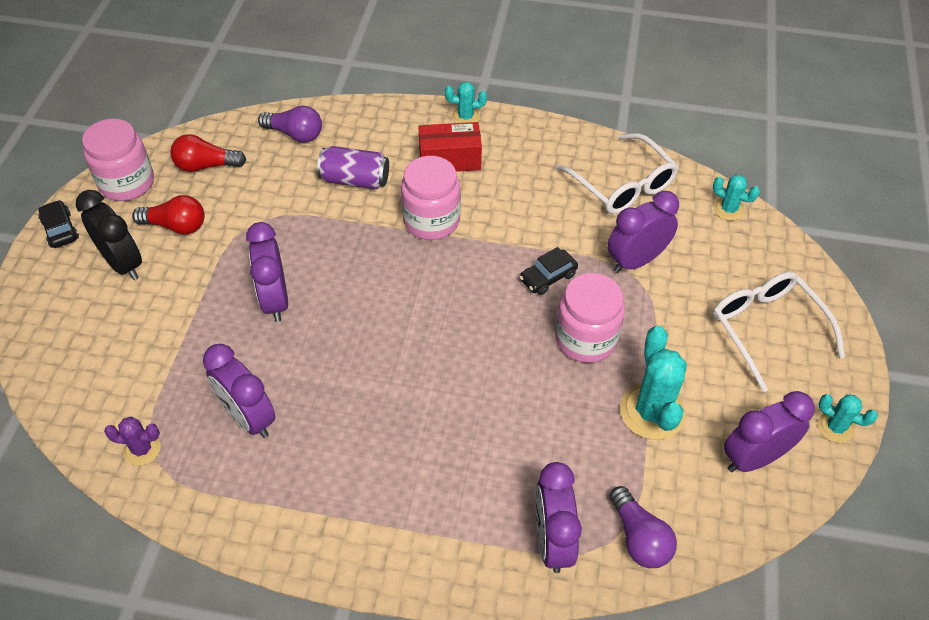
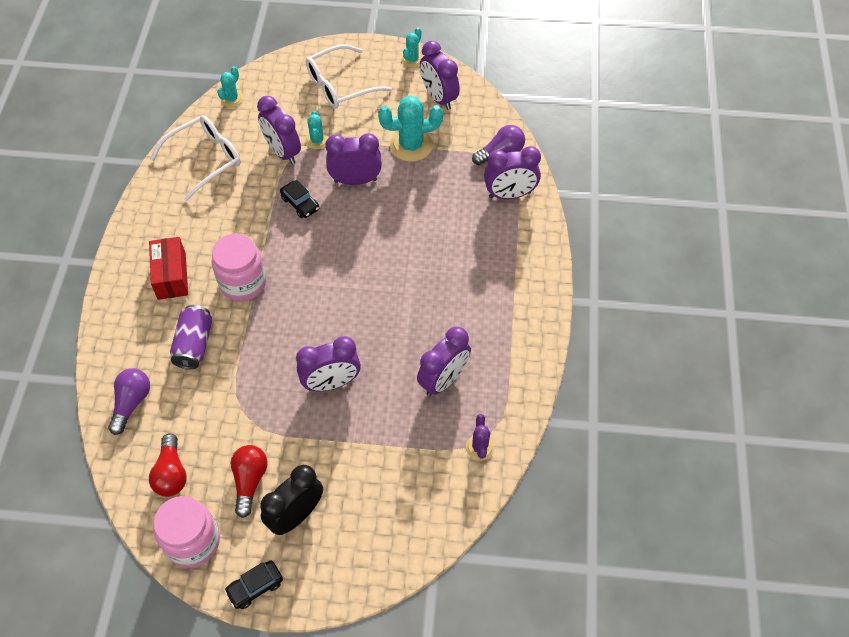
camera: 95 degrees left, 5 degrees up
(465, 117) = (118, 269): turquoise cactus -> turquoise cactus (317, 140)
(585, 339) = (355, 180): pink jar -> purple clock

